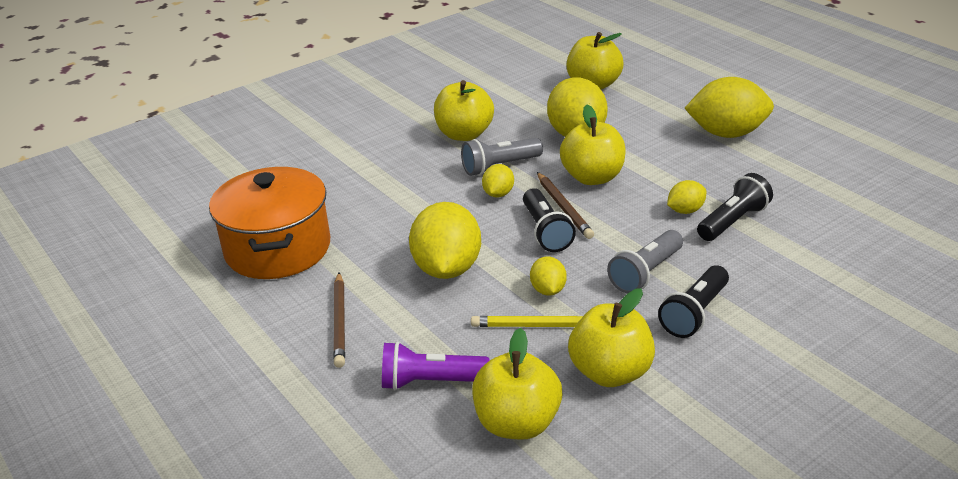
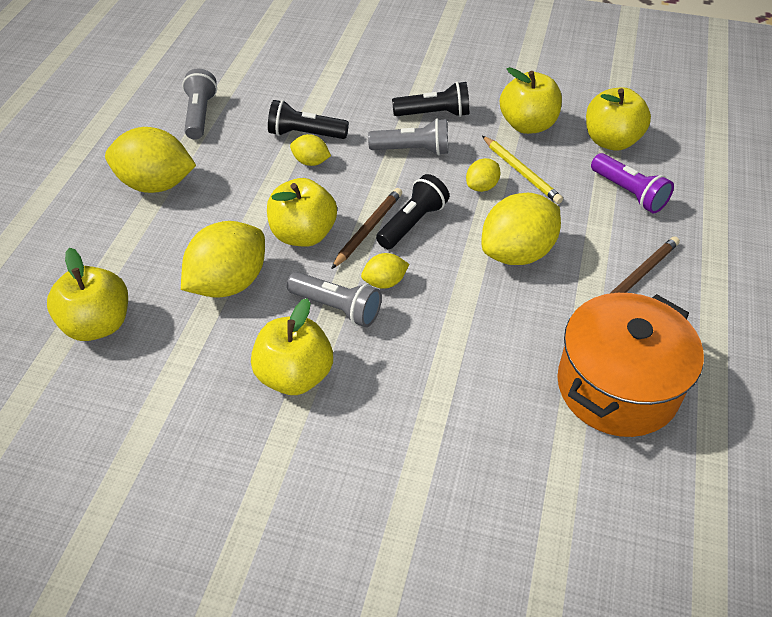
camera: 130 degrees left, 15 degrees up
(727, 133) = (156, 184): yellow lemon -> yellow lemon turned 45 degrees counterclockwise
(818, 176) = (200, 115): none -> grey flashlight

